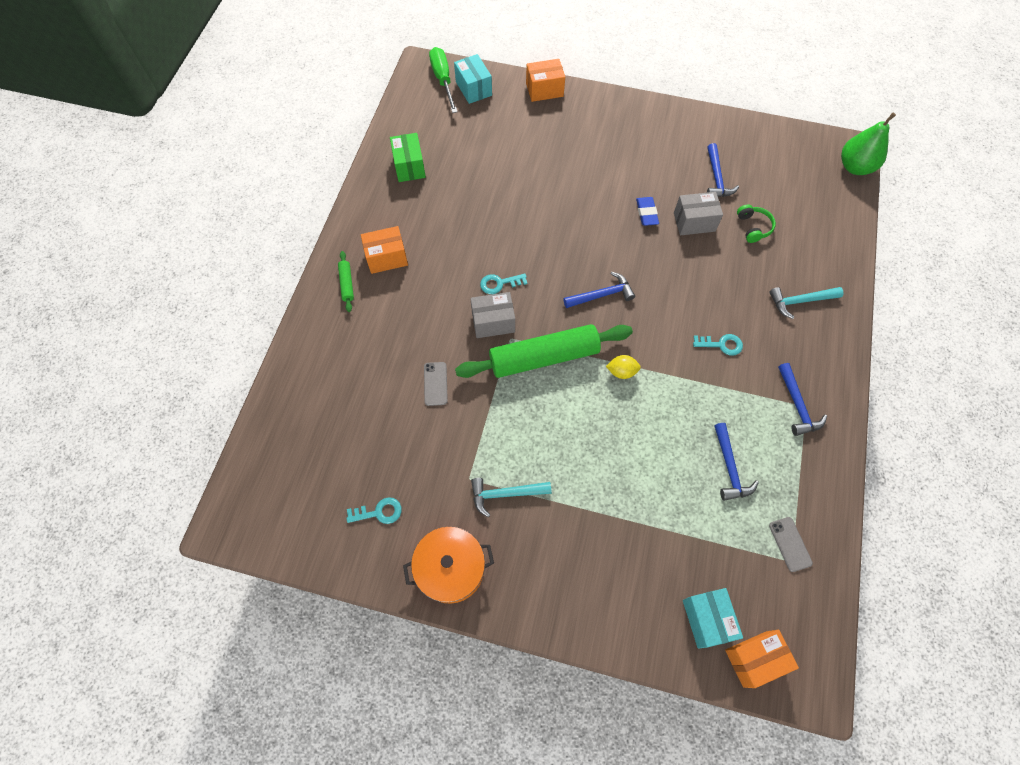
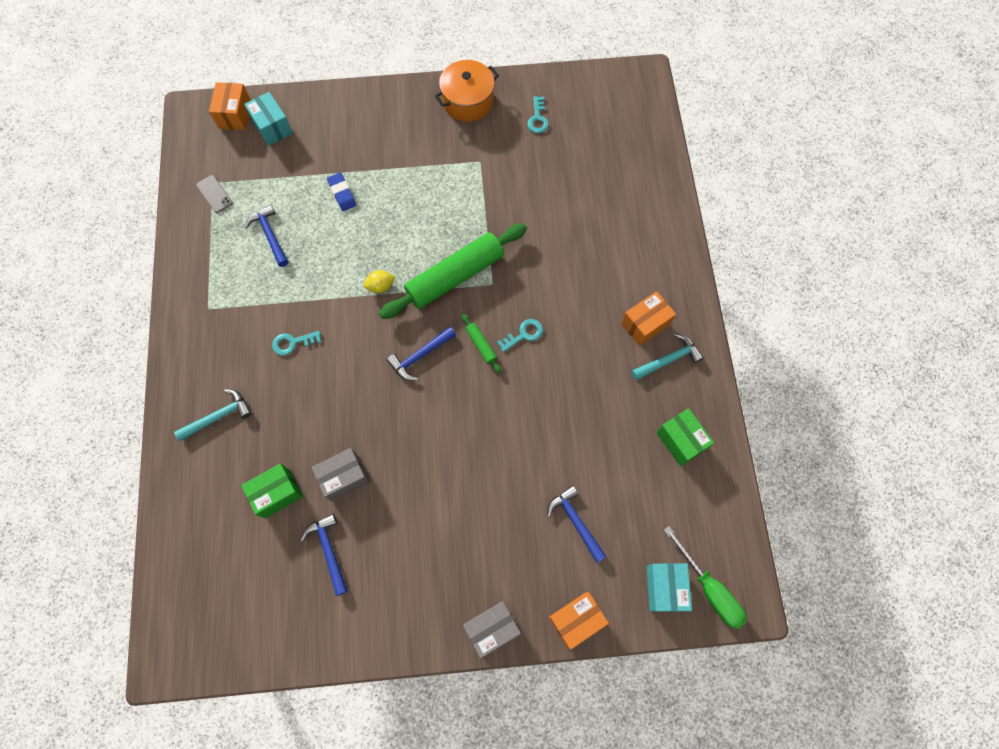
camera: 160 degrees right, 5 degrees up
(347, 284) = (667, 285): green rolling pin -> green rolling pin (481, 345)
(379, 512) = (538, 118): turquoise key -> turquoise key turned 60 degrees counterclockwise
(435, 384) = (540, 223): grey phone -> none
(473, 88) = (664, 588): turquoise box -> turquoise box turned 45 degrees clockwise
(493, 322) = (514, 294): grey box -> grey box (492, 628)
(505, 494) = (447, 160): turquoise hammer -> turquoise hammer (668, 359)
(646, 213) = (399, 471): blue eraser -> blue eraser (342, 193)
(753, 227) = (277, 493): green headphones -> green box
(754, 659) = (235, 115): orange box -> orange box turned 45 degrees counterclockwise
(797, 405) = (215, 307): blue hammer -> blue hammer (575, 521)
(855, 167) = (161, 630): green pear -> none

